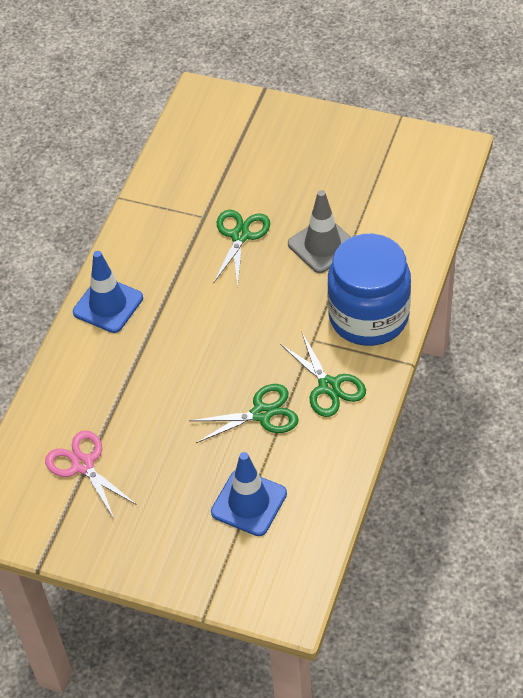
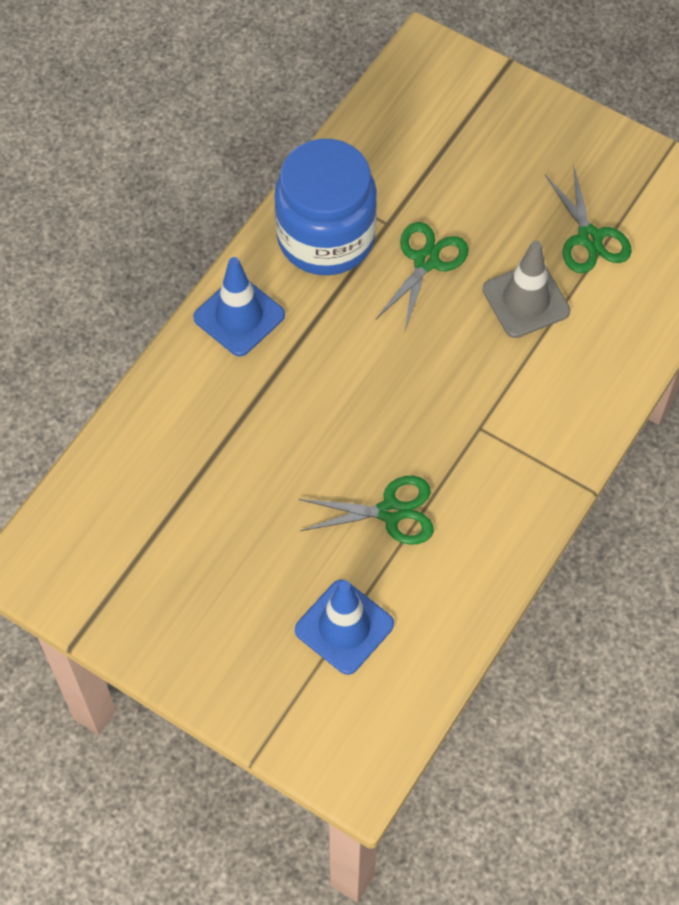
camera: 10 degrees right, 10 degrees up
(83, 464) = (157, 524): pink scissors -> none
(329, 386) = (483, 496): green scissors -> green scissors (589, 238)
(368, 316) = (557, 413): blue jar -> blue jar (326, 237)

